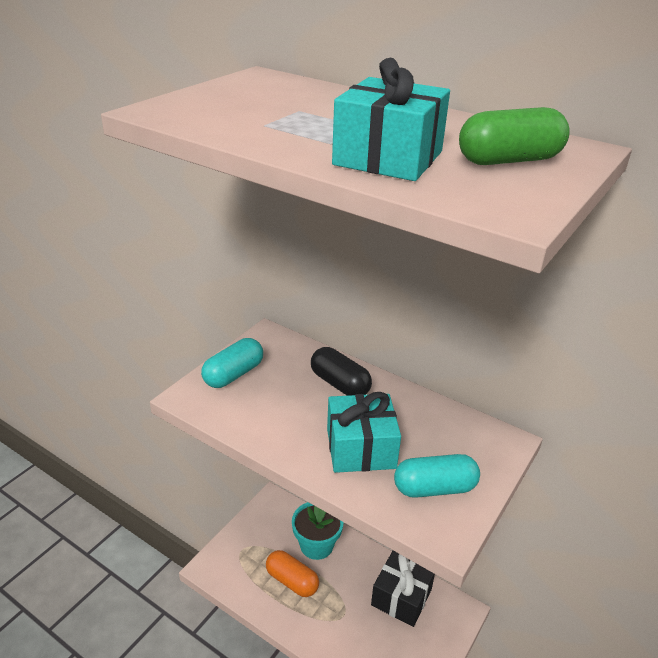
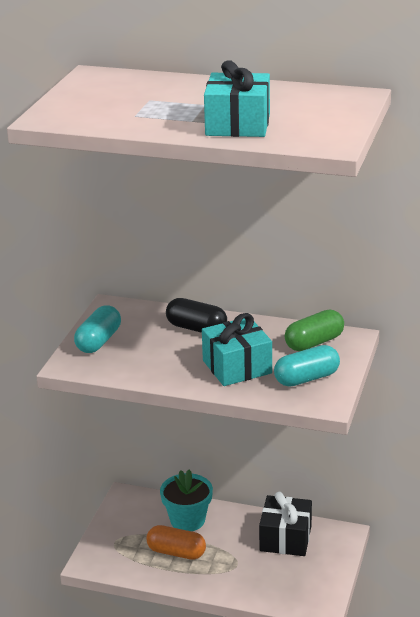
camera: 15 degrees left, 5 degrees down
(509, 160) = (315, 112): green capsule -> green capsule (314, 342)

